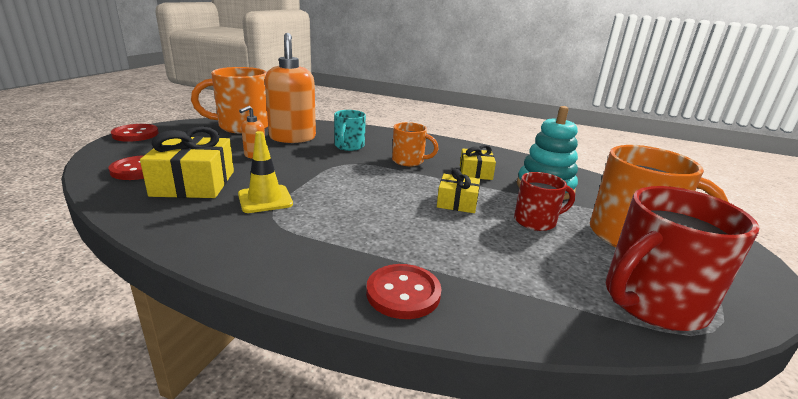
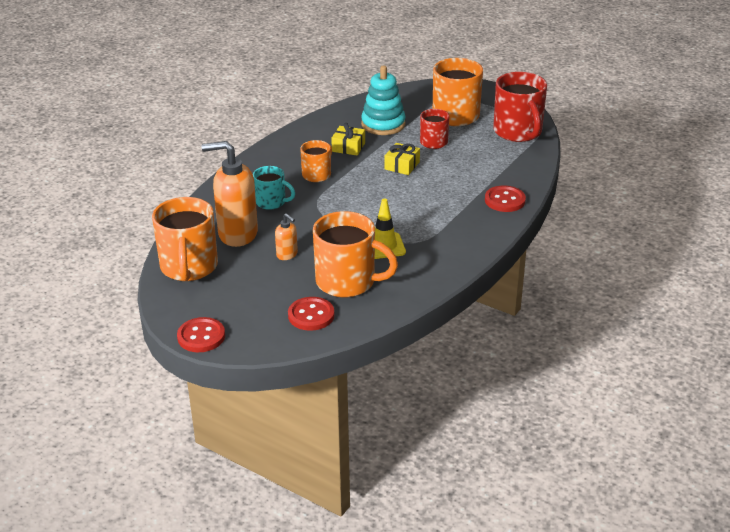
camera: 75 degrees left, 10 degrees up
(194, 183) = (347, 282): yellow gift -> orange mug

